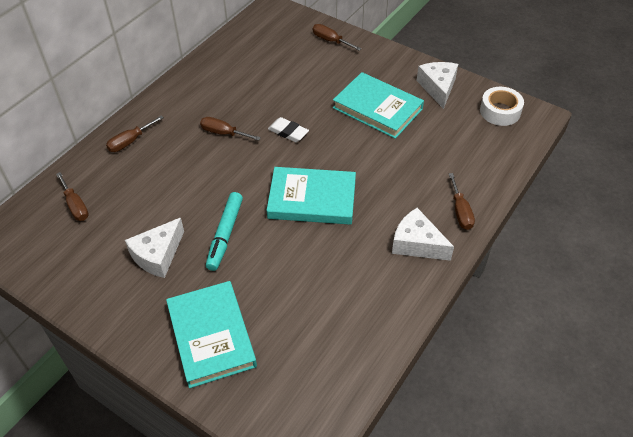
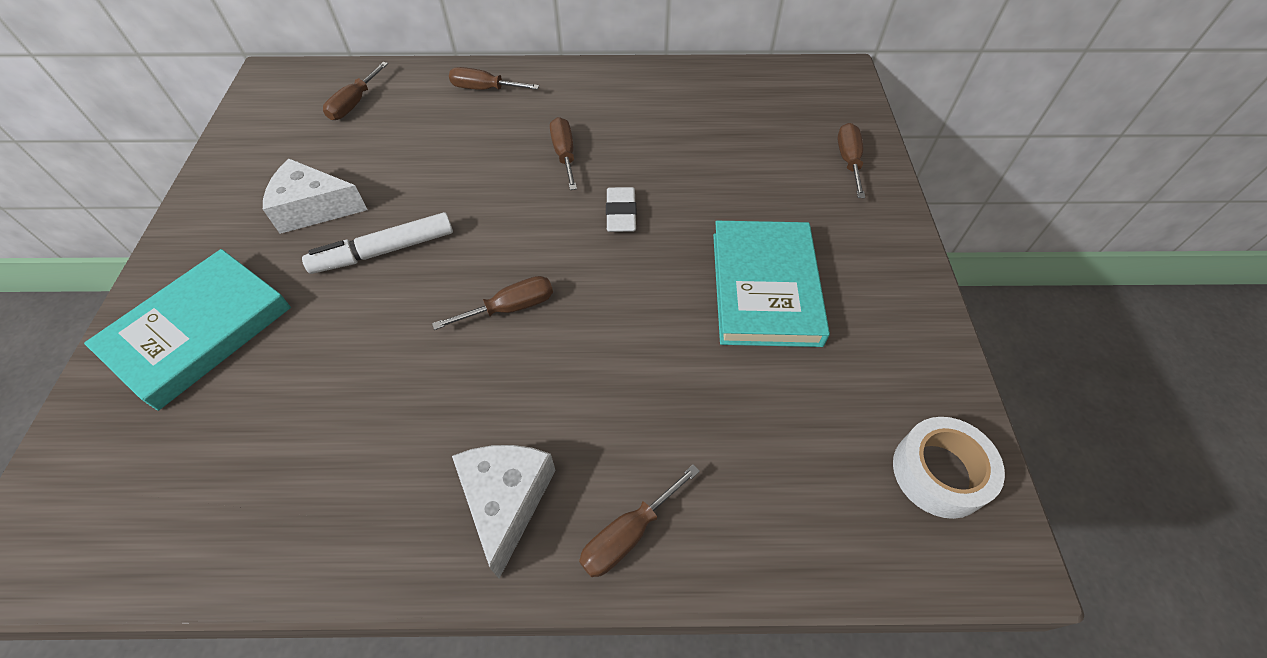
camera: 55 degrees right, 5 degrees up
(225, 235) = (384, 251): turquoise marker -> white marker
(312, 199) = (511, 308): turquoise book -> brown screwdriver
(438, 88) = (895, 343): white cheese -> none

